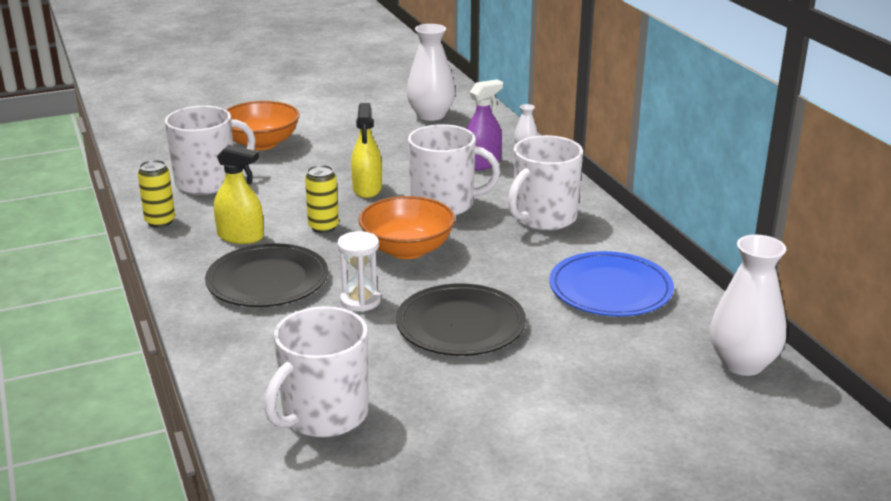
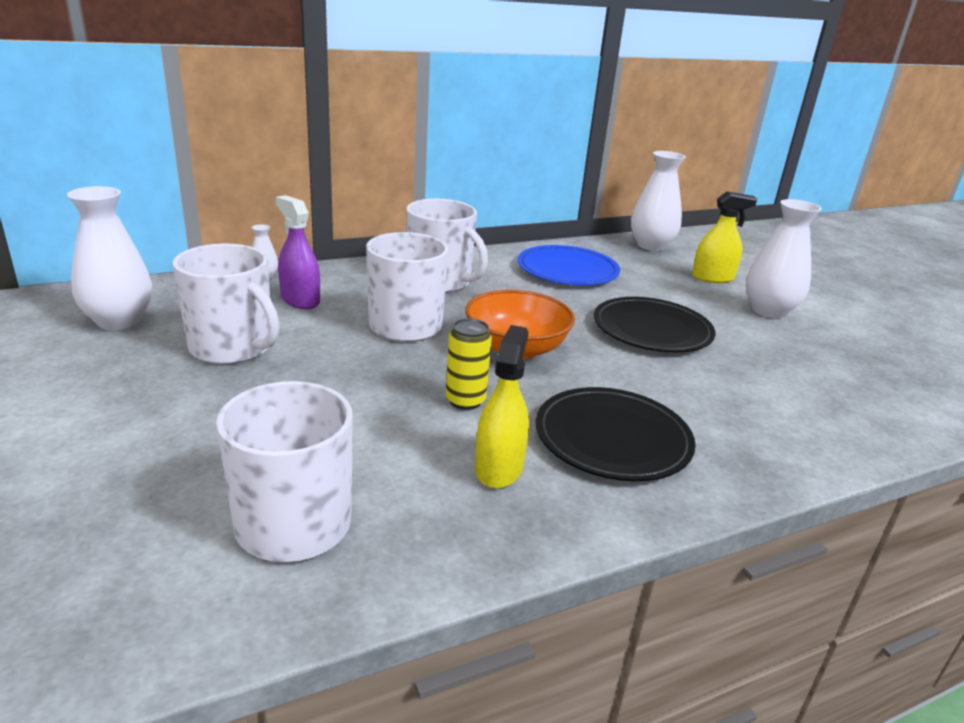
camera: 95 degrees left, 0 degrees up
(160, 221) = (451, 565): yellow can -> none
(261, 143) = (137, 469): orange bowl -> none
(323, 415) = (834, 395): white mug -> white mug (232, 347)
(360, 301) = (633, 376): white hourglass -> none
(367, 189) = (354, 370): yellow spray bottle -> yellow spray bottle (712, 278)
(535, 423) = (769, 311): none -> white vase

